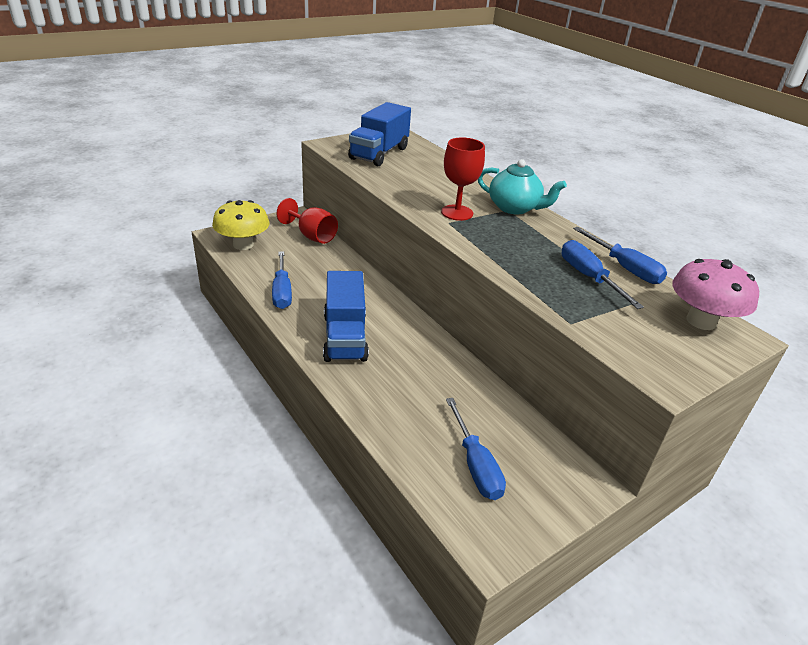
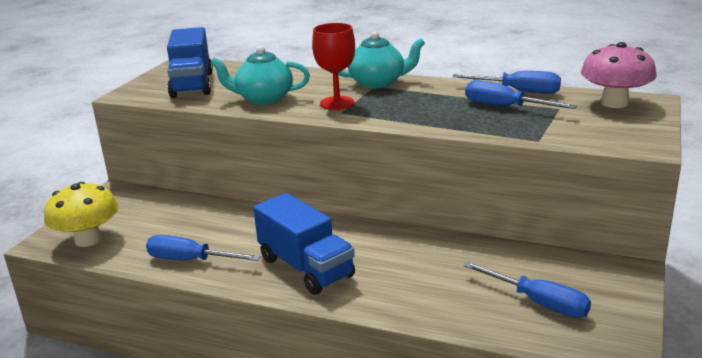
camera: 30 degrees left, 10 degrees down
(282, 291) = (190, 260): blue screwdriver -> blue screwdriver turned 150 degrees clockwise
(312, 236) = (156, 201): red goblet -> none
(410, 186) = (263, 99): none -> turquoise teapot

